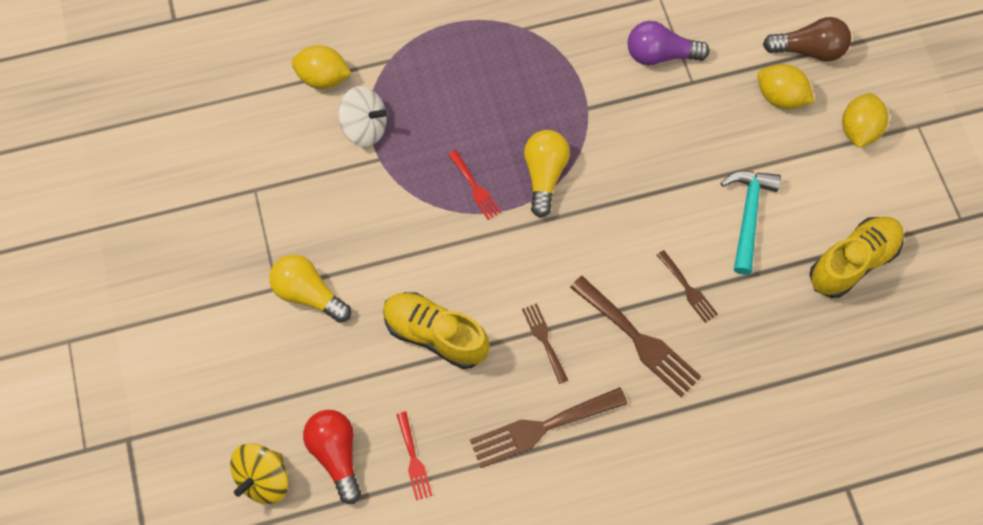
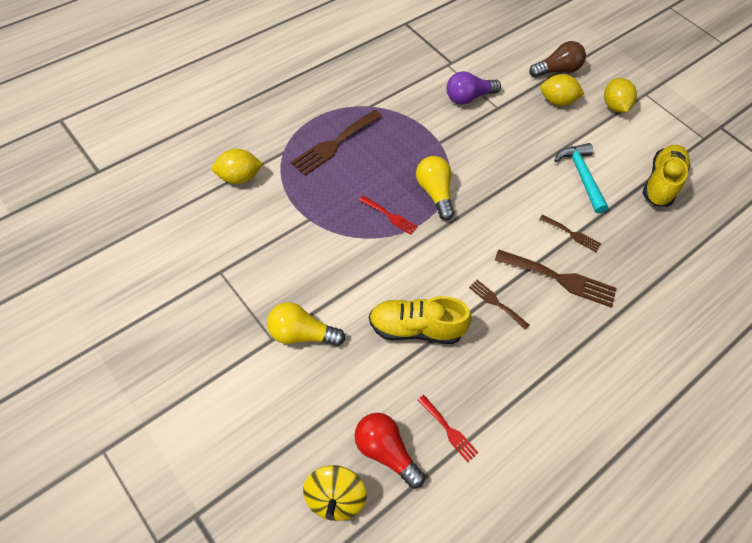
camera: 30 degrees left, 10 degrees down
(365, 127) = (287, 201): white spinning top -> none
(541, 428) = (530, 367): brown fork -> brown fork (334, 144)

